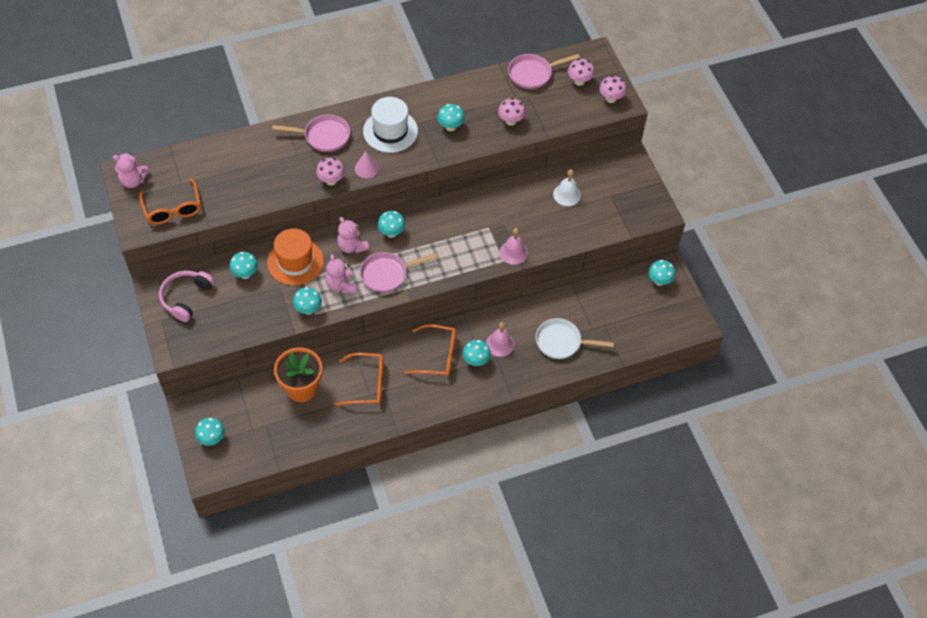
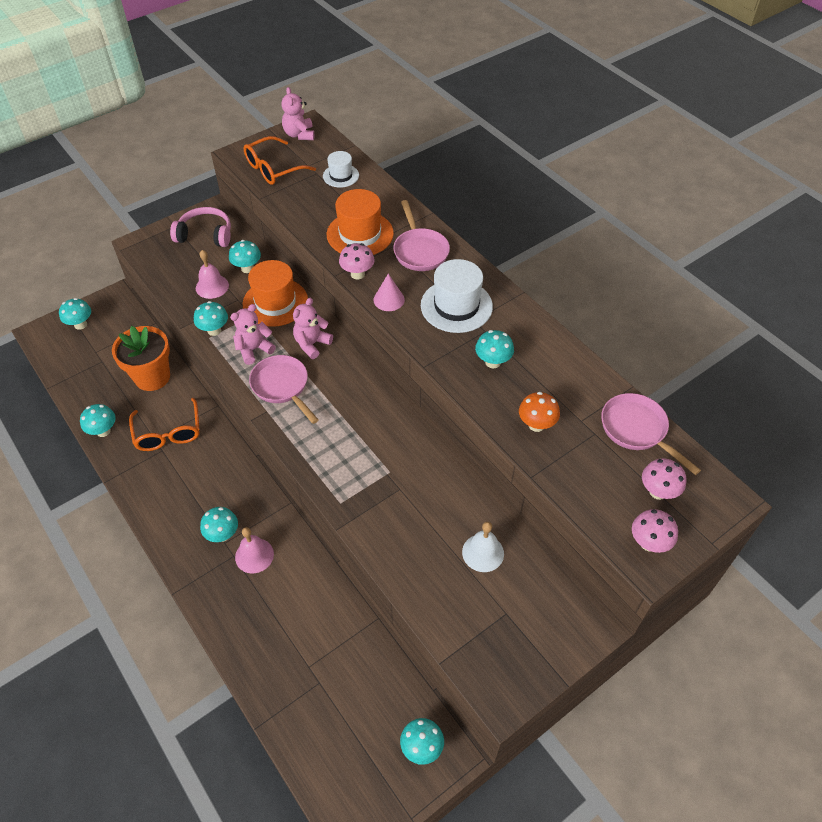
camera: 75 degrees right, 5 degrees down
(207, 164) = (341, 176): none -> white hat
(286, 168) = (360, 234): none -> orange hat
(391, 233) = (344, 374): turquoise mushroom -> turquoise mushroom (103, 431)
(438, 356) = (221, 492): orange glasses -> none
(511, 121) = (536, 425): pink mushroom -> orange mushroom
(513, 252) = (358, 511): pink bell -> pink bell (212, 286)
(561, 342) = (275, 631): white pan -> none

